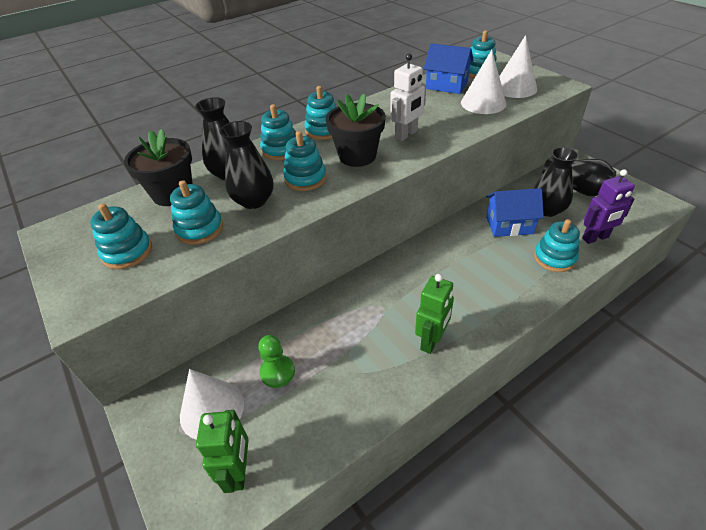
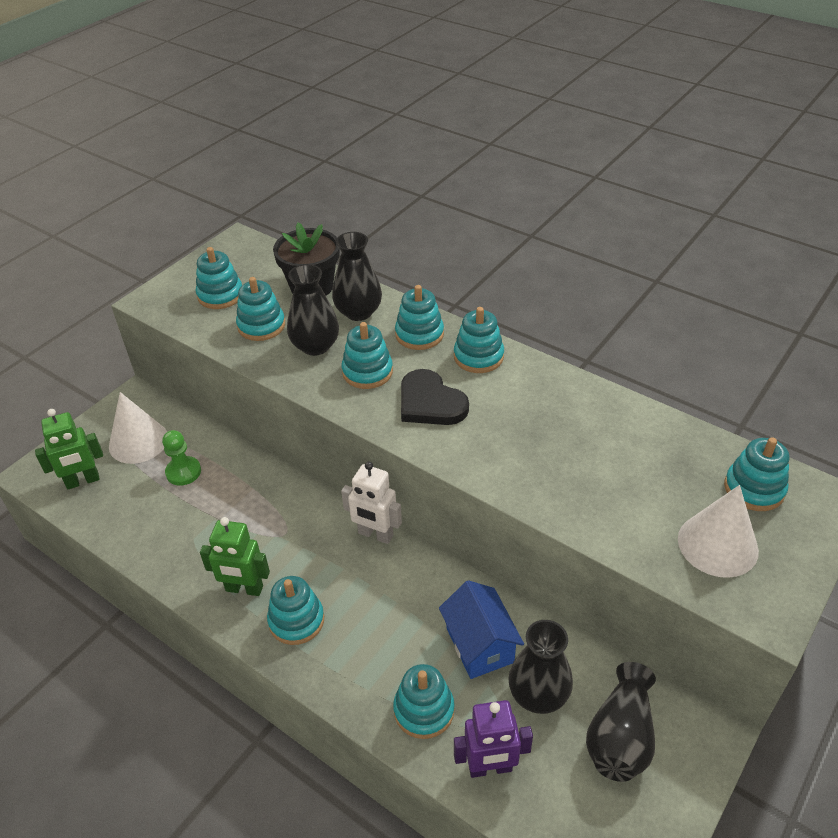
camera: 70 degrees right, 0 degrees up
(357, 156) = (430, 402): black flower pot -> black heart
(406, 135) = (500, 437): white robot -> white robot (375, 534)
(446, 85) = (676, 454): blue house -> none
(470, 311) = (296, 620): none -> turquoise stacking toy
(483, 103) = (637, 508): white cone -> none
(595, 238) = (490, 768): purple robot -> purple robot turned 60 degrees counterclockwise

